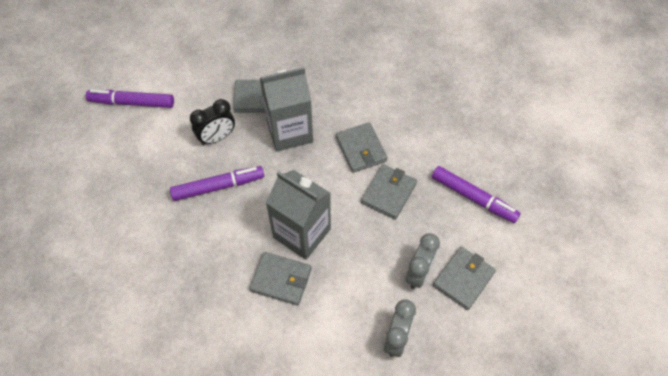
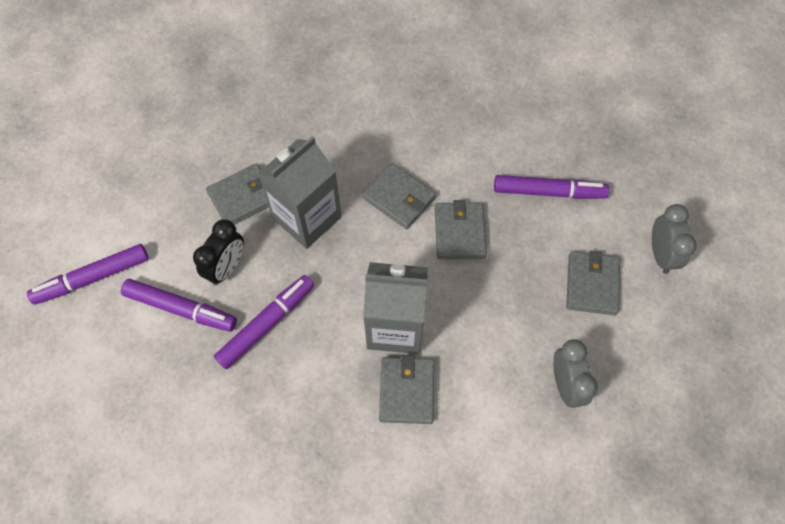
camera: 30 degrees left, 5 degrees up
(172, 149) = (181, 308): none -> purple marker
(281, 280) = (406, 391): grey wallet -> grey wallet turned 75 degrees counterclockwise
(418, 273) = (544, 303): grey clock -> grey clock (660, 254)

